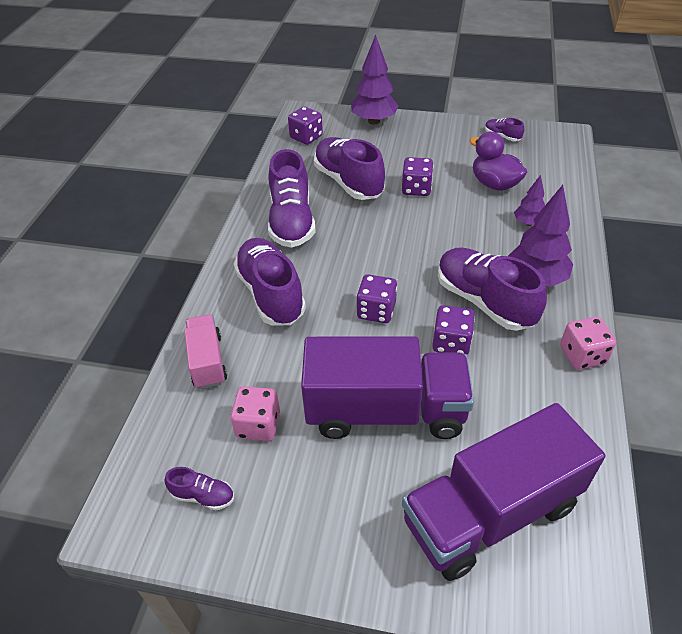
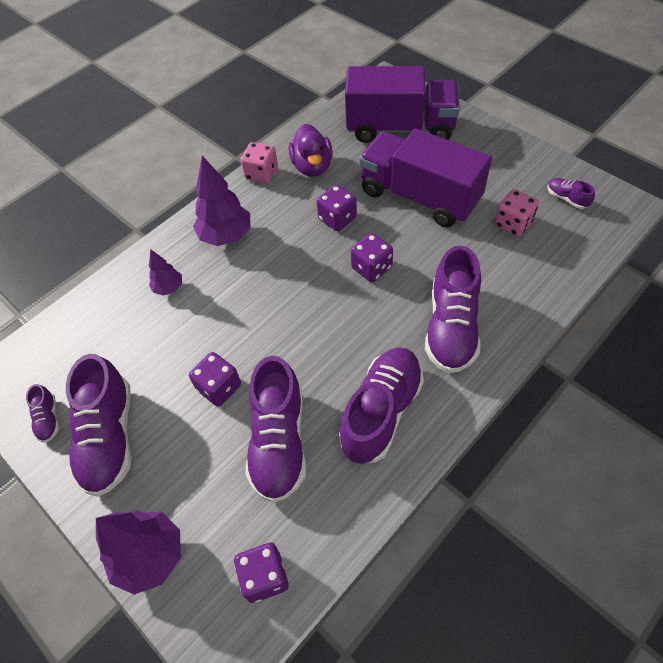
camera: 145 degrees left, 10 degrees up
(207, 361) = (534, 287): pink truck -> none
(484, 301) = (283, 237): purple shoe -> purple shoe (109, 437)
(494, 184) = (141, 350): purple duck -> purple duck (312, 166)

